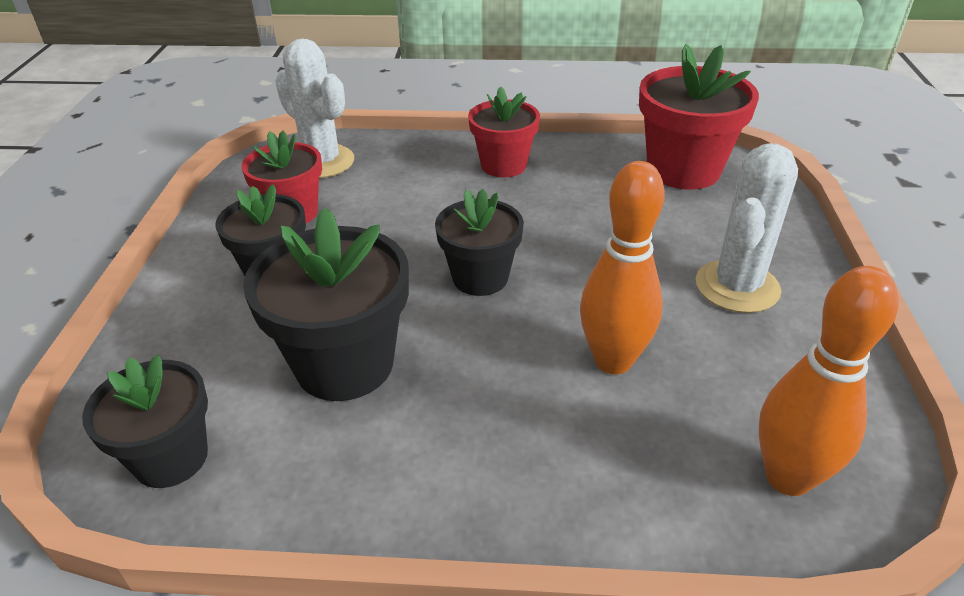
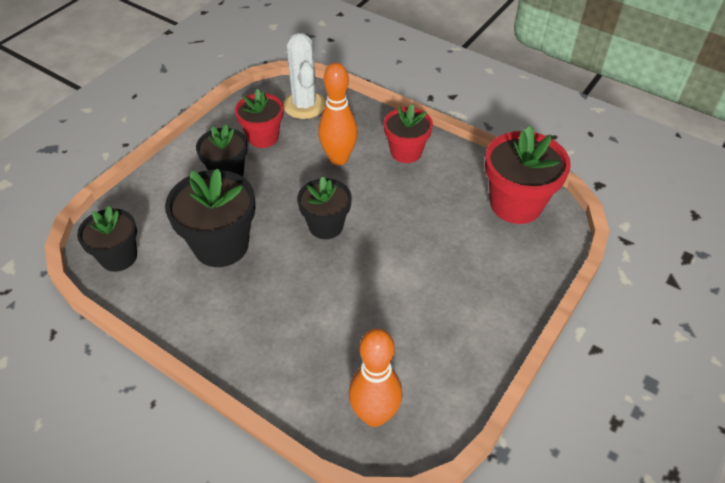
camera: 30 degrees right, 10 degrees up
(613, 361) = (349, 309): orange bowling pin -> orange bowling pin (338, 158)
(737, 286) = (462, 300): white cactus -> none

